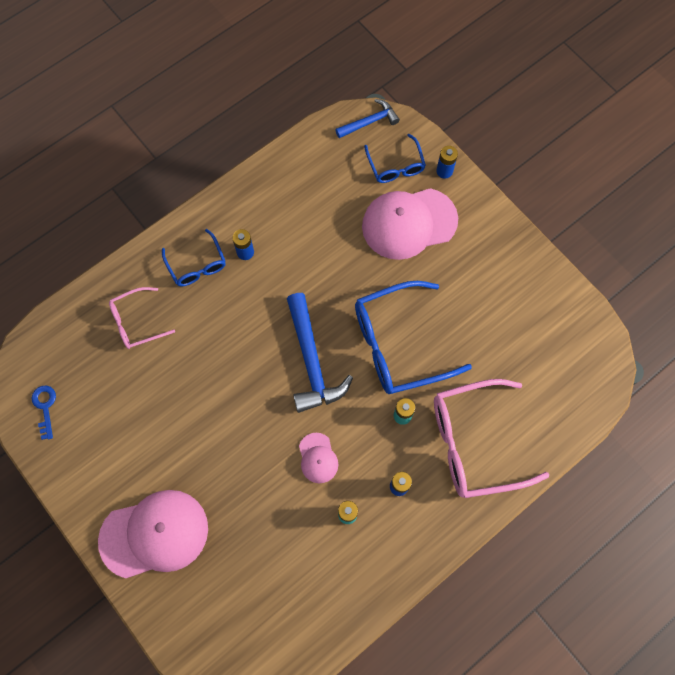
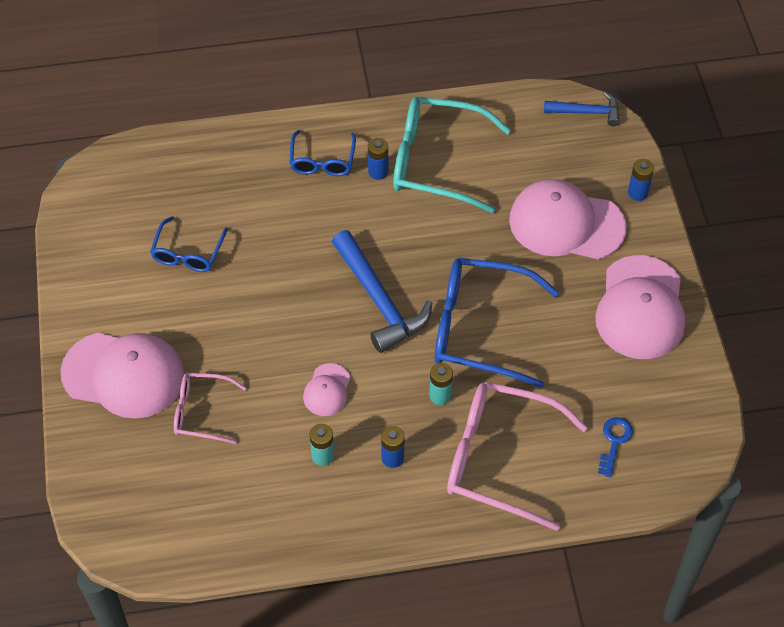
camera: 30 degrees right, 15 degrees down
(45, 407) = (96, 215): blue key -> blue key (614, 442)
(136, 322) = (230, 183): pink glasses -> pink glasses (201, 412)
(284, 221) = (436, 162): none -> turquoise glasses
(312, 361) = (379, 301): blue hammer -> blue hammer turned 45 degrees counterclockwise
(395, 166) = (587, 165): blue glasses -> blue glasses (188, 253)
(500, 265) = (640, 308): none -> pink cap

